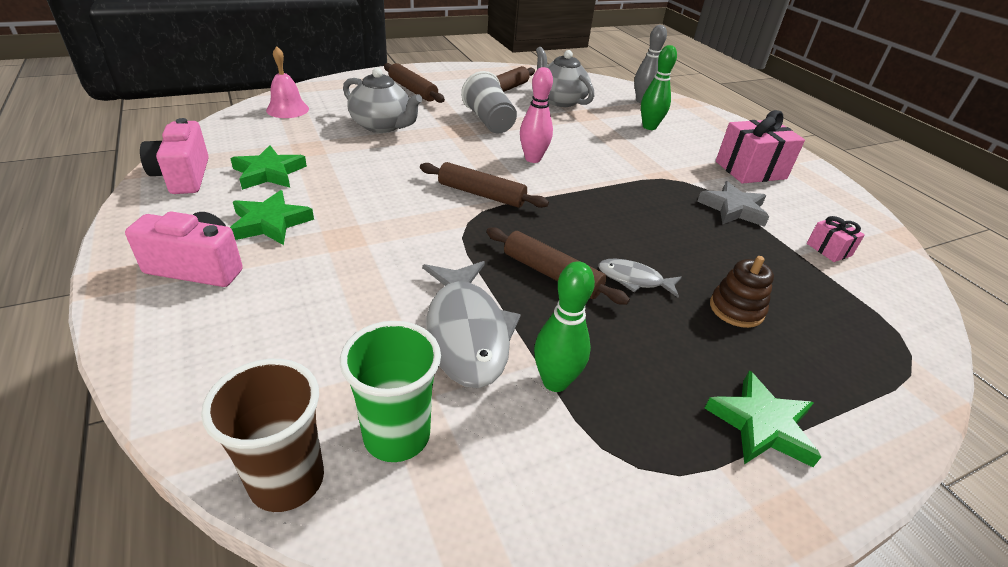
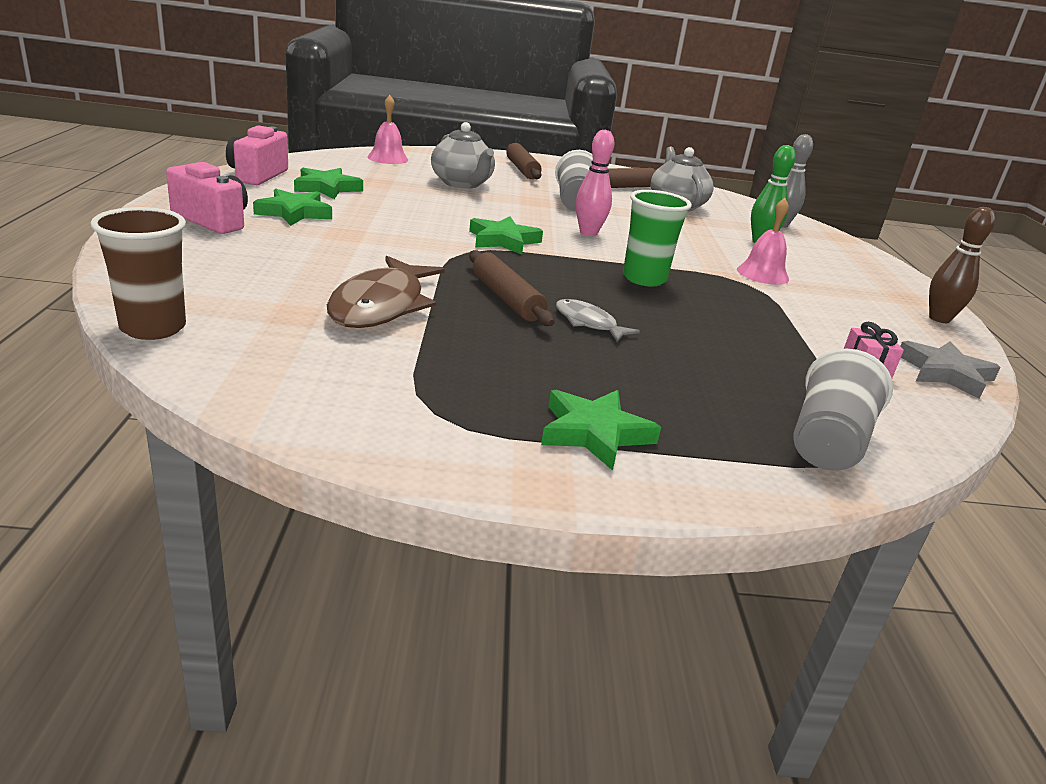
camera: 25 degrees right, 10 degrees down
(397, 436) = (255, 334): green cup -> green cup (644, 279)
(466, 332) = (381, 305): grey fish -> brown fish
(481, 194) = (503, 240): brown rolling pin -> green star
(555, 382) = (423, 351): green bowling pin -> none
(683, 165) = (762, 274): none -> pink bell
(733, 209) = (780, 313): grey star -> grey star (945, 373)
(736, 309) = (677, 369): brown stacking toy -> none
(750, 170) = (849, 296): pink gift -> none
(814, 174) = (939, 319): none -> brown bowling pin
(885, 349) = (827, 442): none -> grey cup

